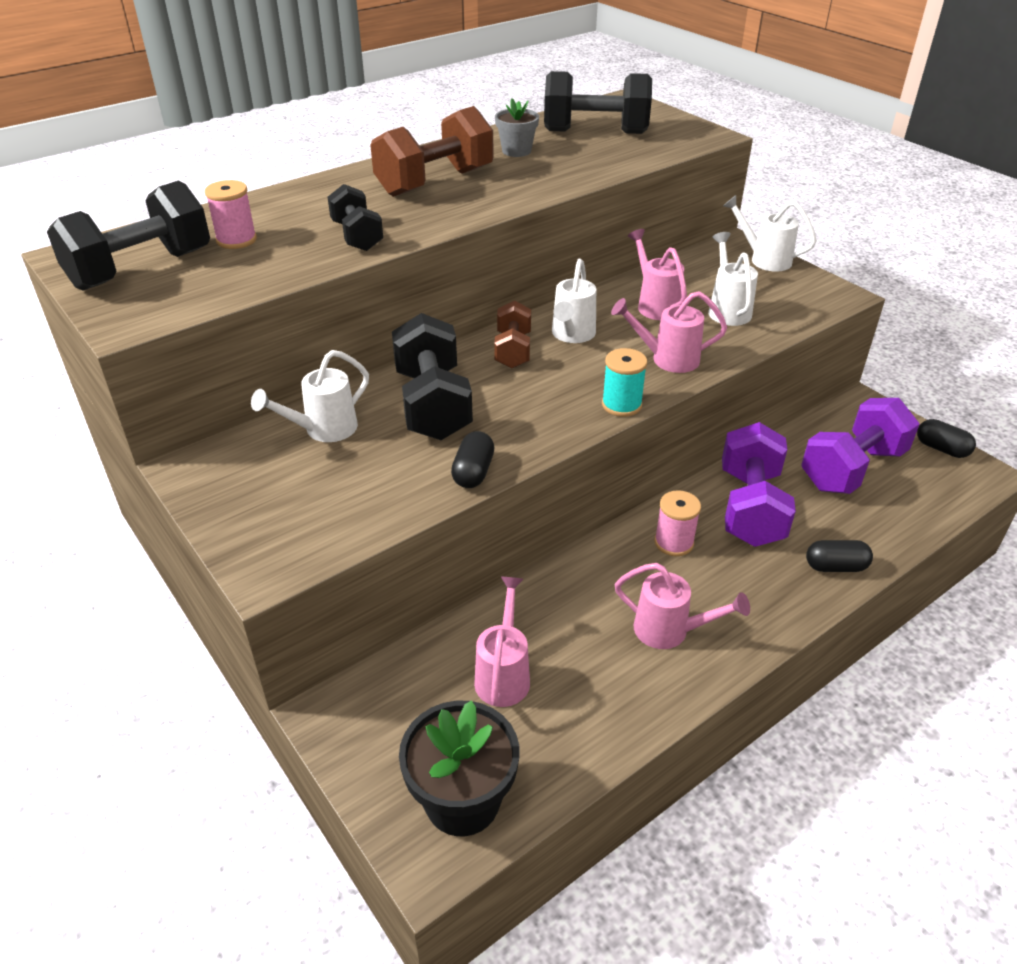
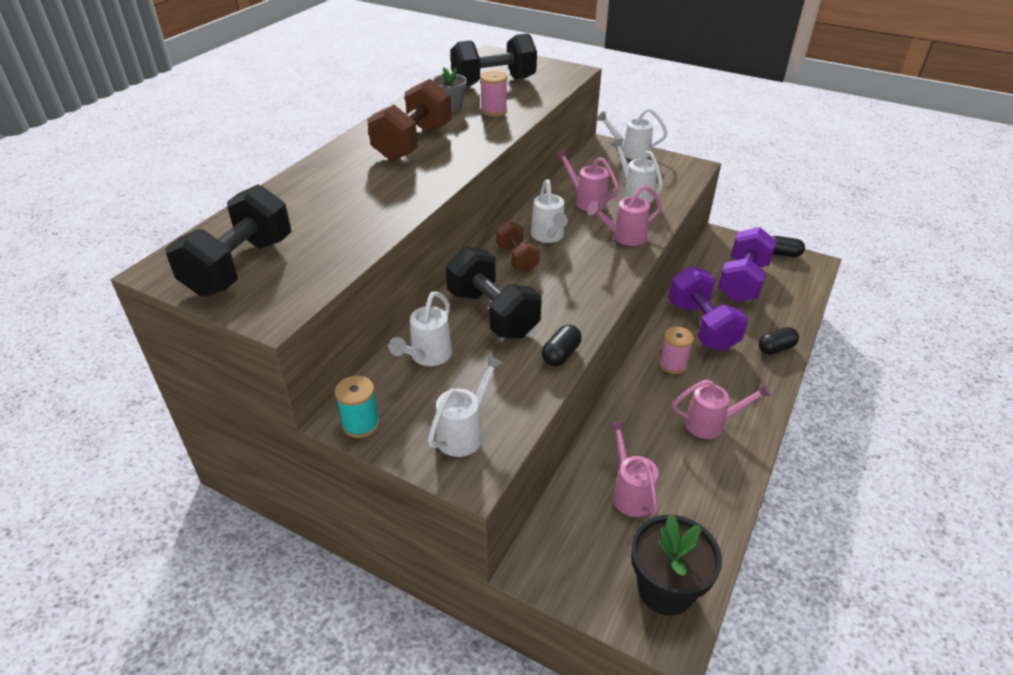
camera: 25 degrees left, 0 degrees up
(236, 240) = (298, 223): pink spool -> pink spool (493, 111)
(295, 522) = (464, 433): none -> white watering can
(357, 236) = (394, 198): black dumbbell -> none
(473, 472) = (561, 354): black capsule -> black capsule turned 45 degrees clockwise
(621, 405) = (620, 277): turquoise spool -> turquoise spool (361, 424)

